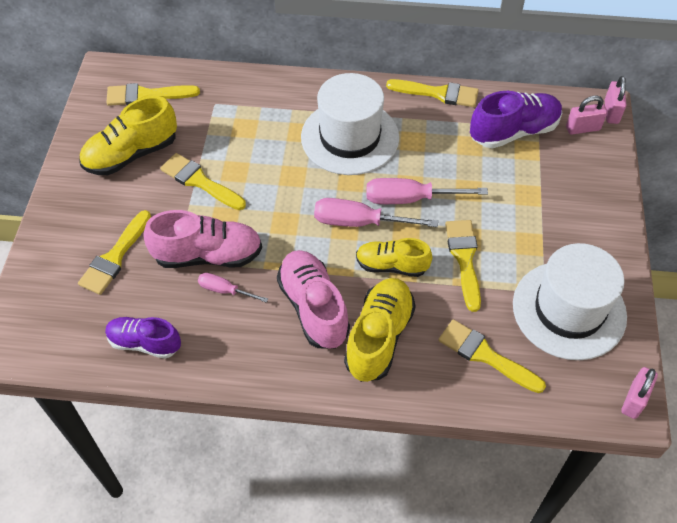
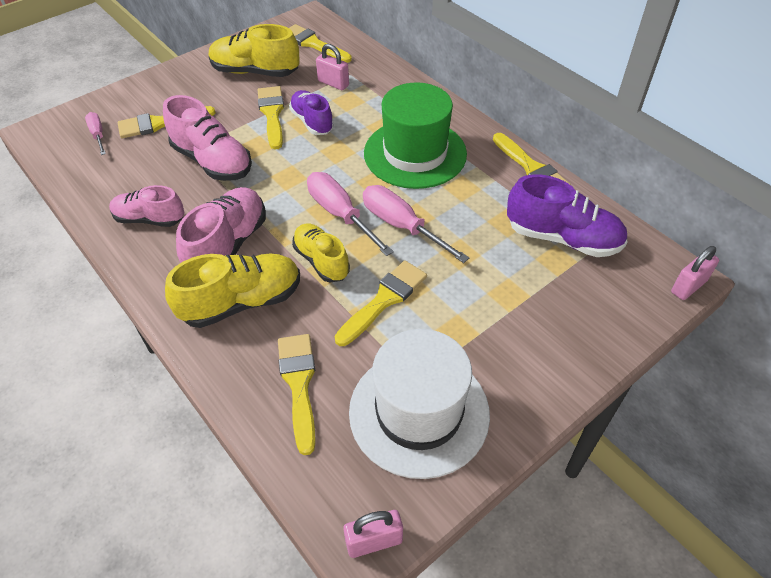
camera: 45 degrees right, 5 degrees down
(144, 343) = (103, 185): purple shoe -> purple shoe (312, 122)
(225, 290) = (191, 190): pink screwdriver -> pink screwdriver (98, 135)
(226, 337) = (149, 219): none -> pink shoe
(350, 137) = (415, 153): white hat -> green hat
(582, 128) = (637, 280): pink padlock -> pink padlock (333, 83)

